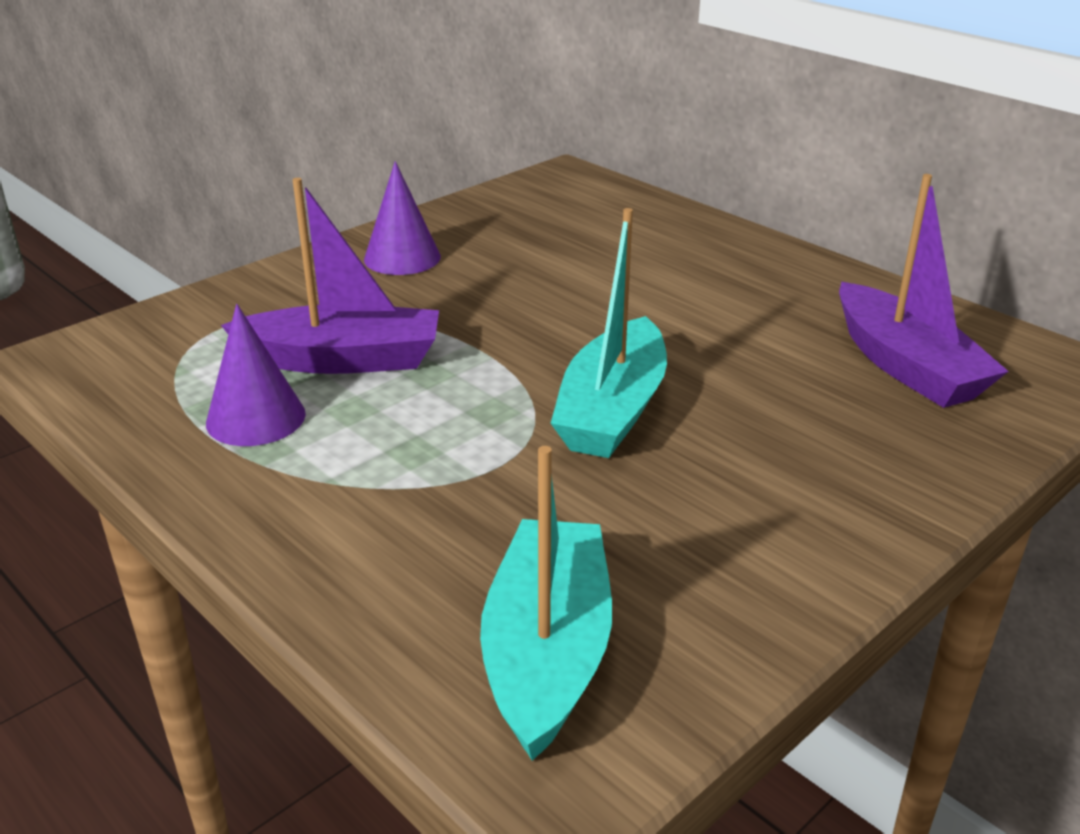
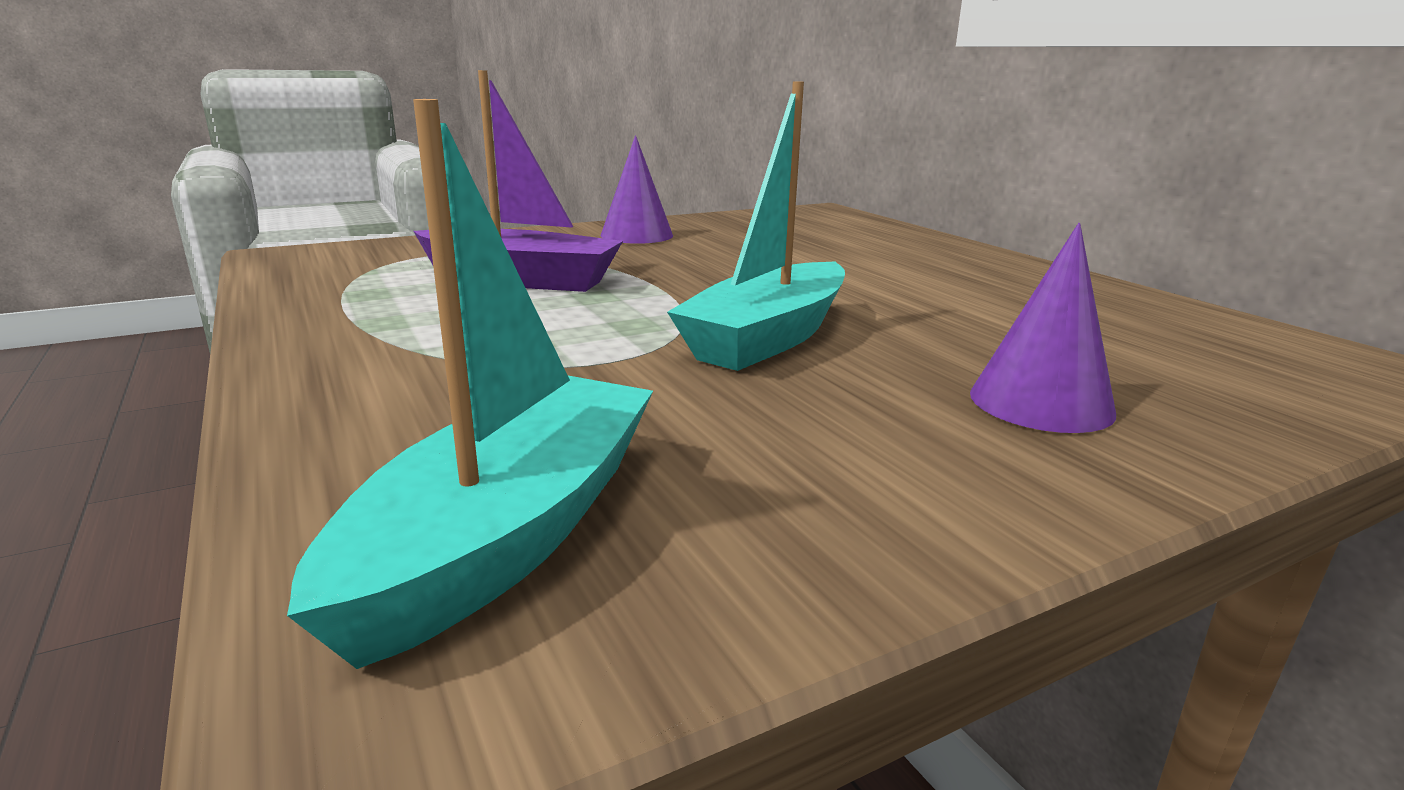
camera: 15 degrees right, 10 degrees down
(256, 418) = (399, 303): purple cone -> purple cone (1041, 402)
(906, 366) = (1150, 346): purple boat -> none

